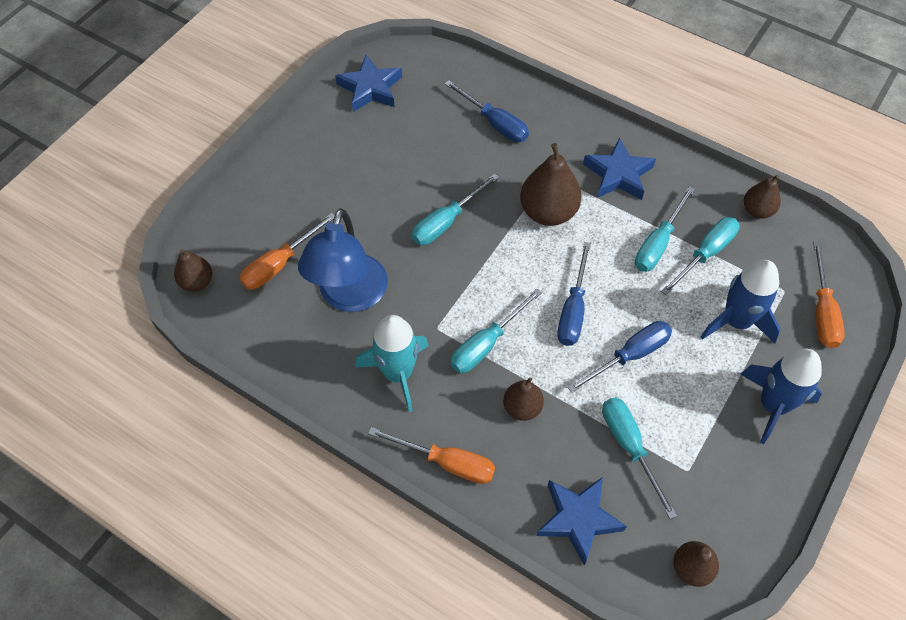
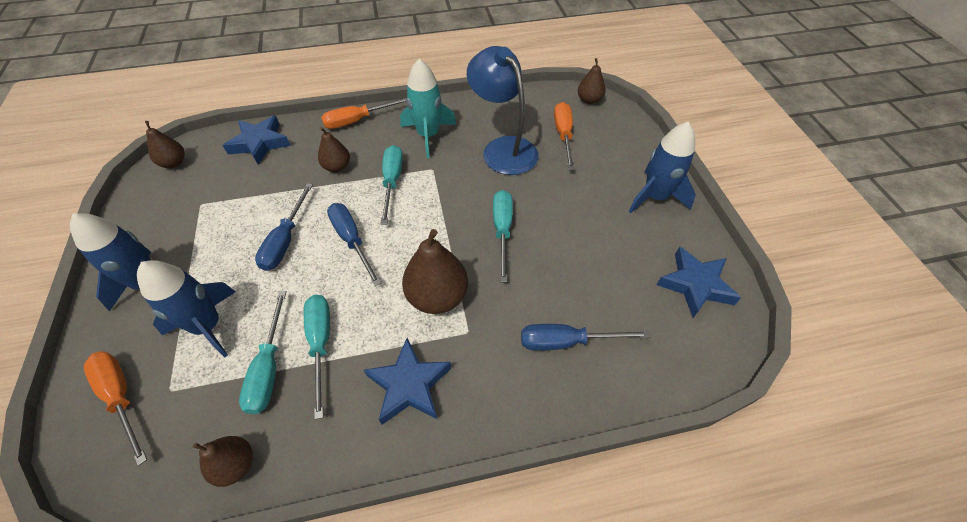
camera: 135 degrees right, 5 degrees down
(299, 154) = (655, 197): none -> blue rocket
(629, 447) = (250, 191): turquoise screwdriver -> none

